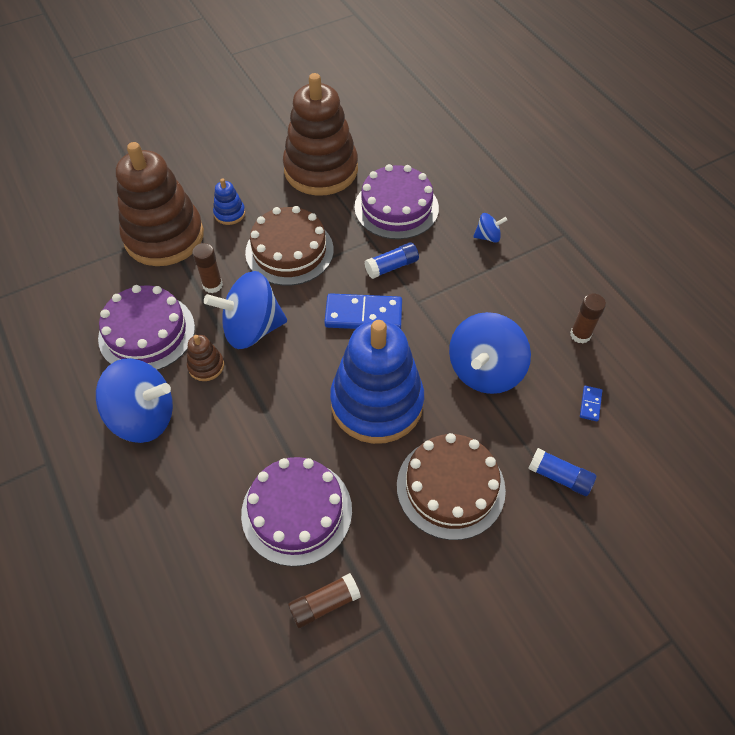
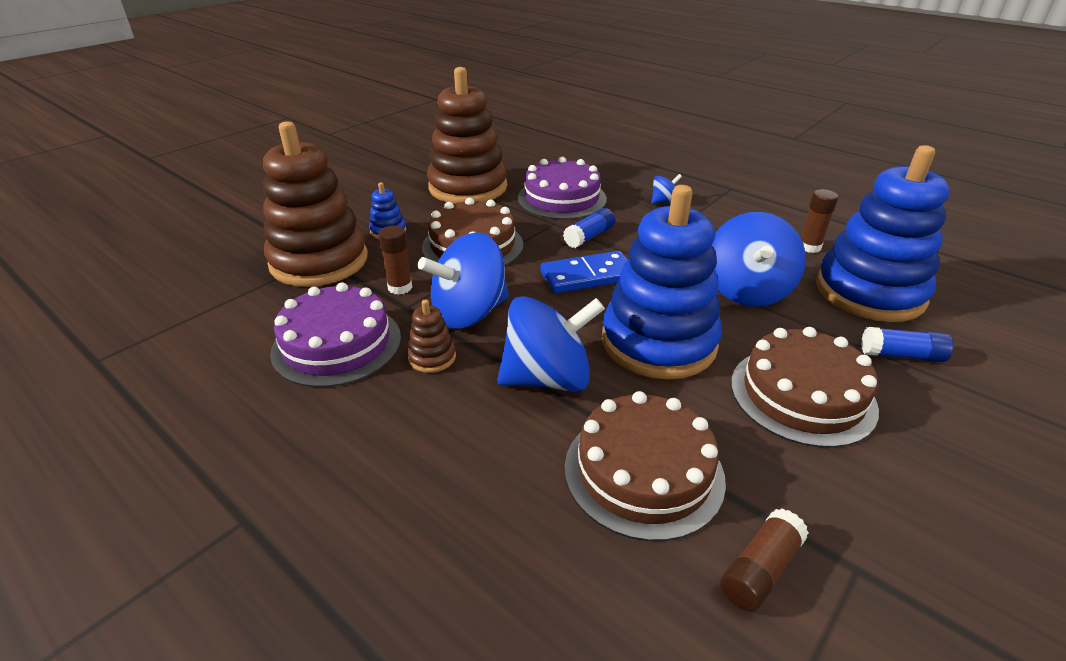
camera: 20 degrees left, 20 degrees down
(144, 417) = (373, 427): blue spinning top -> blue spinning top (547, 378)
(296, 511) = (643, 472): purple cake -> brown cake
(590, 404) = (869, 292): blue domino -> blue stacking toy

